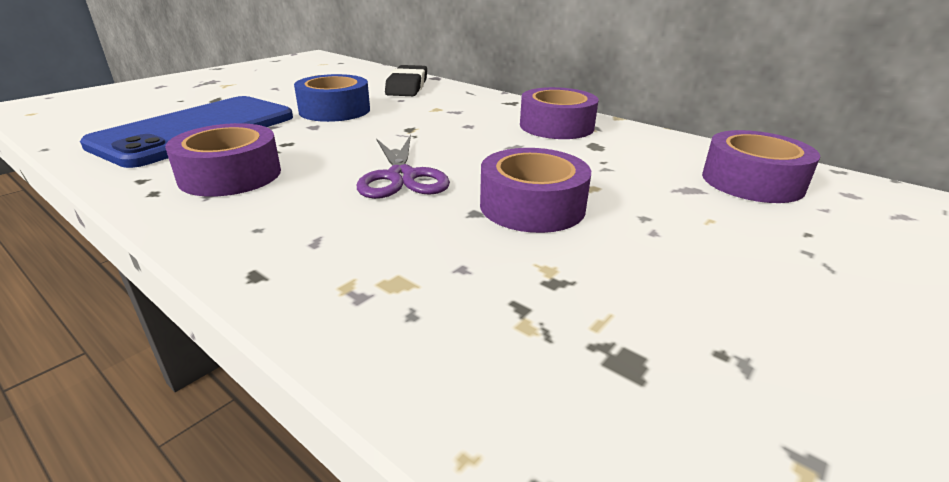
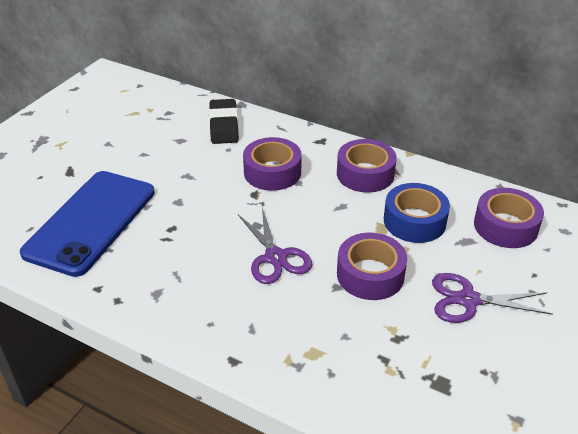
camera: 10 degrees left, 10 degrees up
(230, 175) = (156, 273): purple tape -> purple tape (272, 172)
(334, 110) = (182, 175): blue tape -> blue tape (414, 221)
(691, 249) = (468, 300): none -> purple scissors

